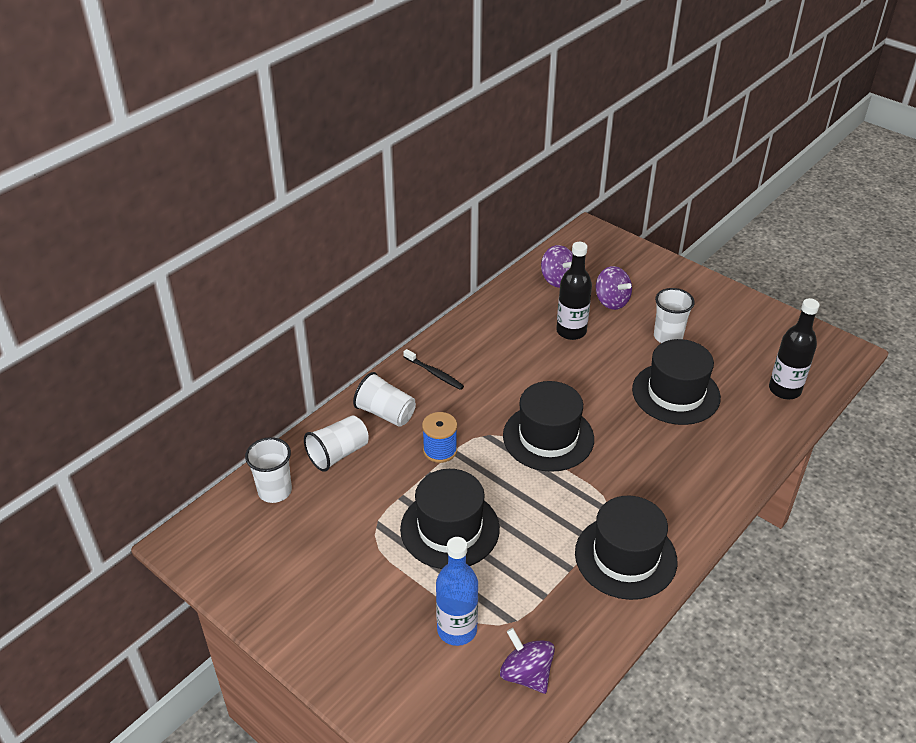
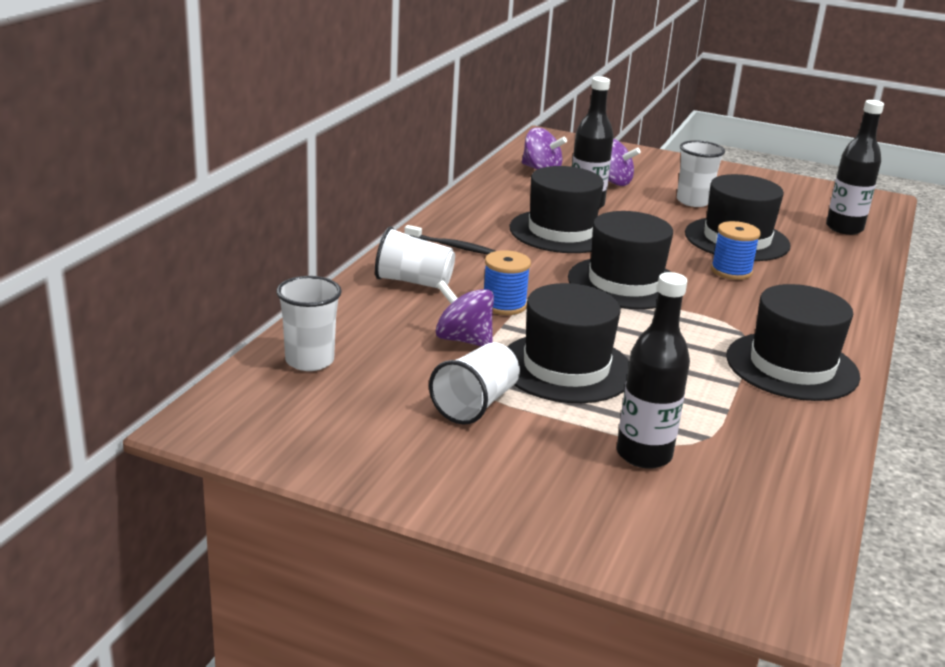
camera: 20 degrees left, 15 degrees down
(338, 454) = (375, 320): white cup -> white cup (475, 404)
(457, 630) = (644, 455): blue bottle -> black bottle
(526, 674) = (762, 482): purple spinning top -> purple spinning top (463, 340)
(531, 365) = (561, 232): none -> black hat
(646, 434) = (731, 271): none -> blue spool

